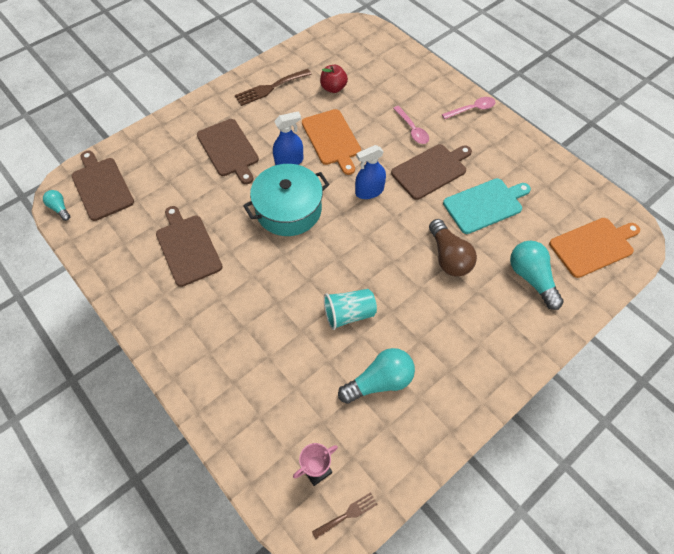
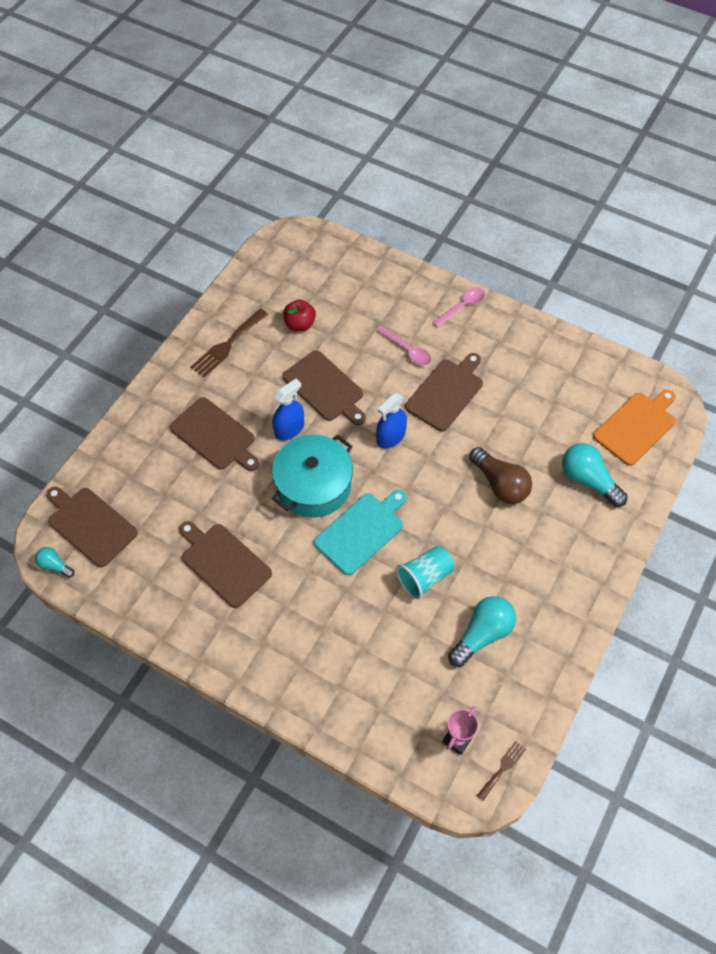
camera: 20 degrees left, 0 degrees up
(332, 139) = (325, 388): orange cutting board -> brown cutting board
(485, 205) = (515, 415): turquoise cutting board -> turquoise cutting board (361, 531)

